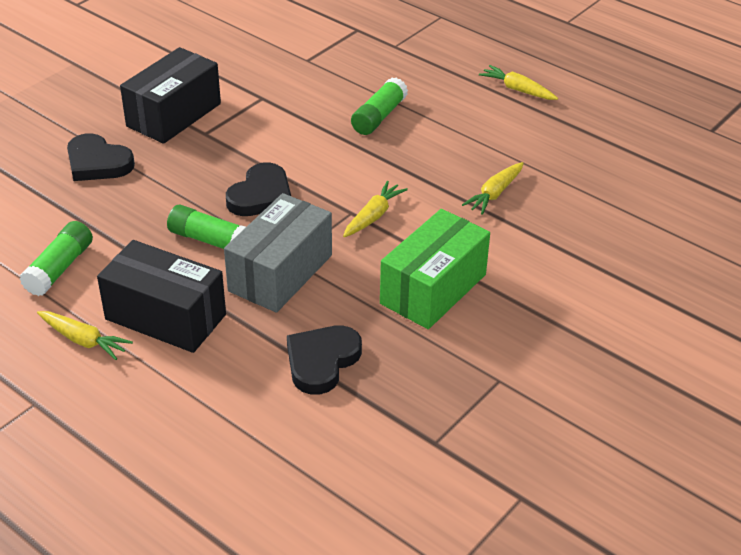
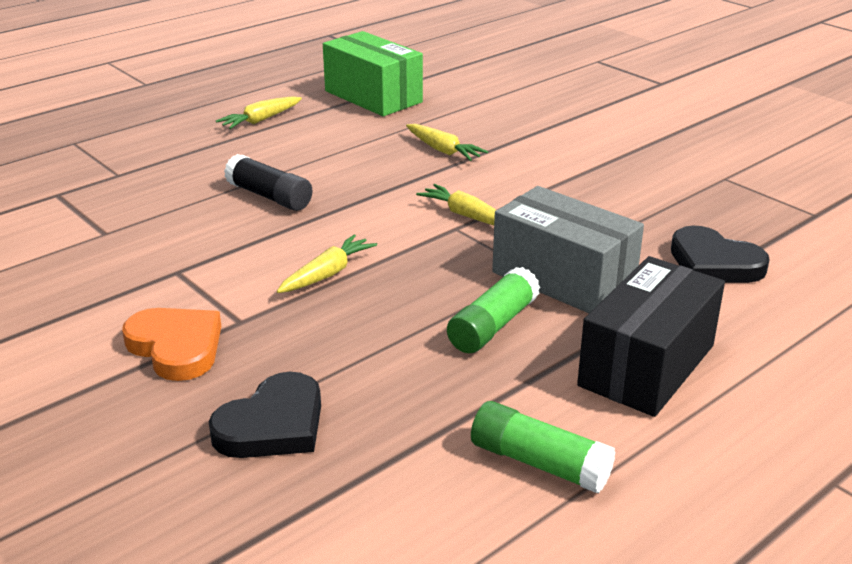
camera: 80 degrees left, 10 degrees down
(84, 340) = (700, 437): yellow carrot -> yellow carrot (327, 274)
(174, 115) = (176, 347): black box -> orange heart
(261, 195) = (405, 284): black heart -> none
(379, 116) = (269, 196): green glue stick -> black glue stick
(433, 289) = (595, 195): green box -> green box (373, 97)

